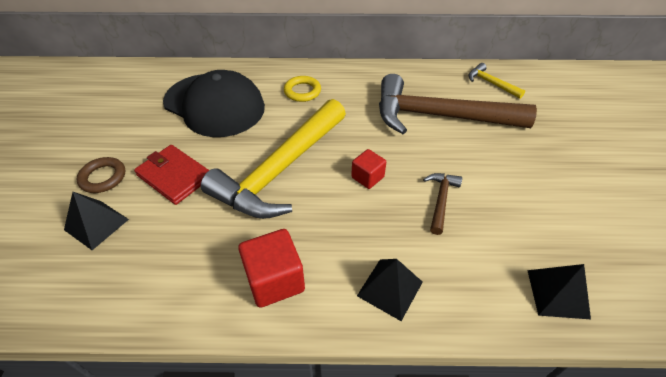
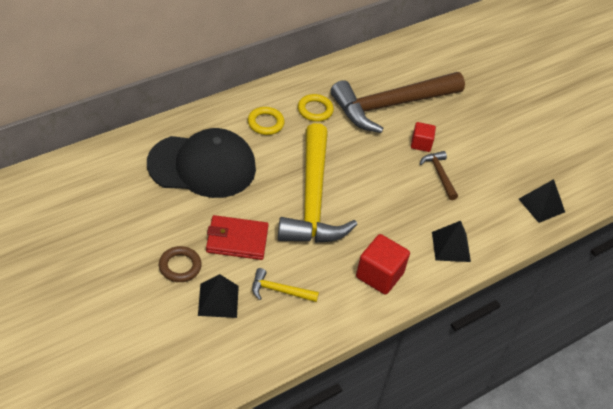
camera: 40 degrees left, 0 degrees up
(358, 96) = (315, 110): none -> yellow ring
(367, 177) = (379, 178): red cube -> red cube (421, 144)
(491, 83) = (407, 58): yellow hammer -> yellow hammer (279, 291)

